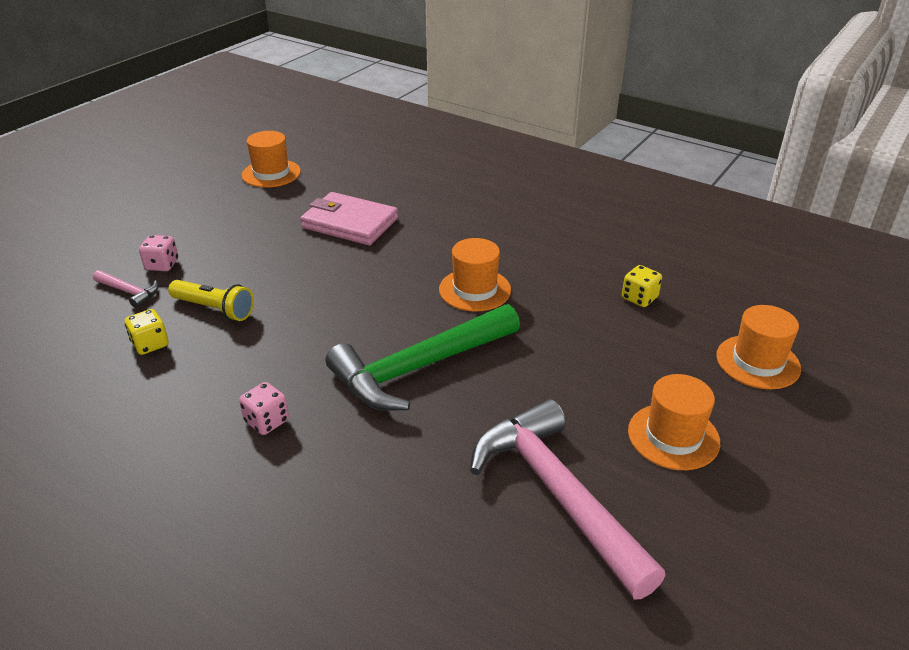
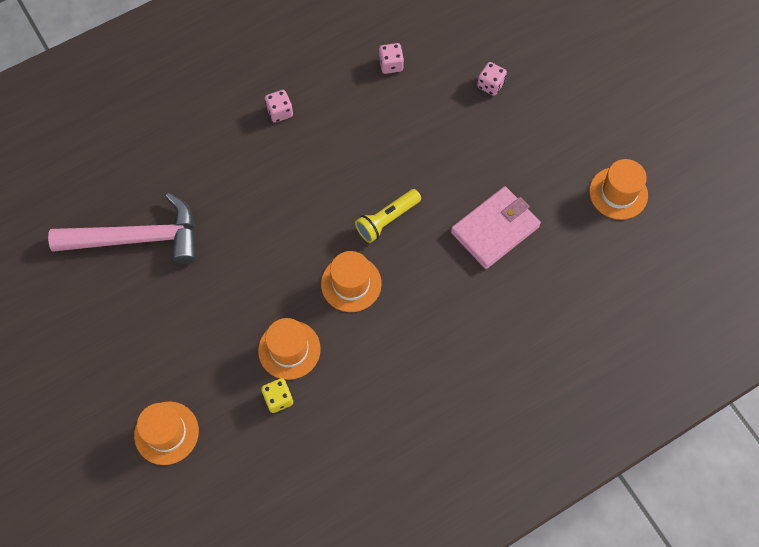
camera: 115 degrees right, 30 degrees up
(129, 292) = (462, 60): pink hammer -> none
(150, 344) = (391, 65): yellow dice -> pink dice
(214, 309) = (413, 107): yellow flashlight -> yellow flashlight (387, 220)
(419, 368) = (282, 210): green hammer -> none
(673, 436) = (138, 328): orange hat -> orange hat (289, 349)

